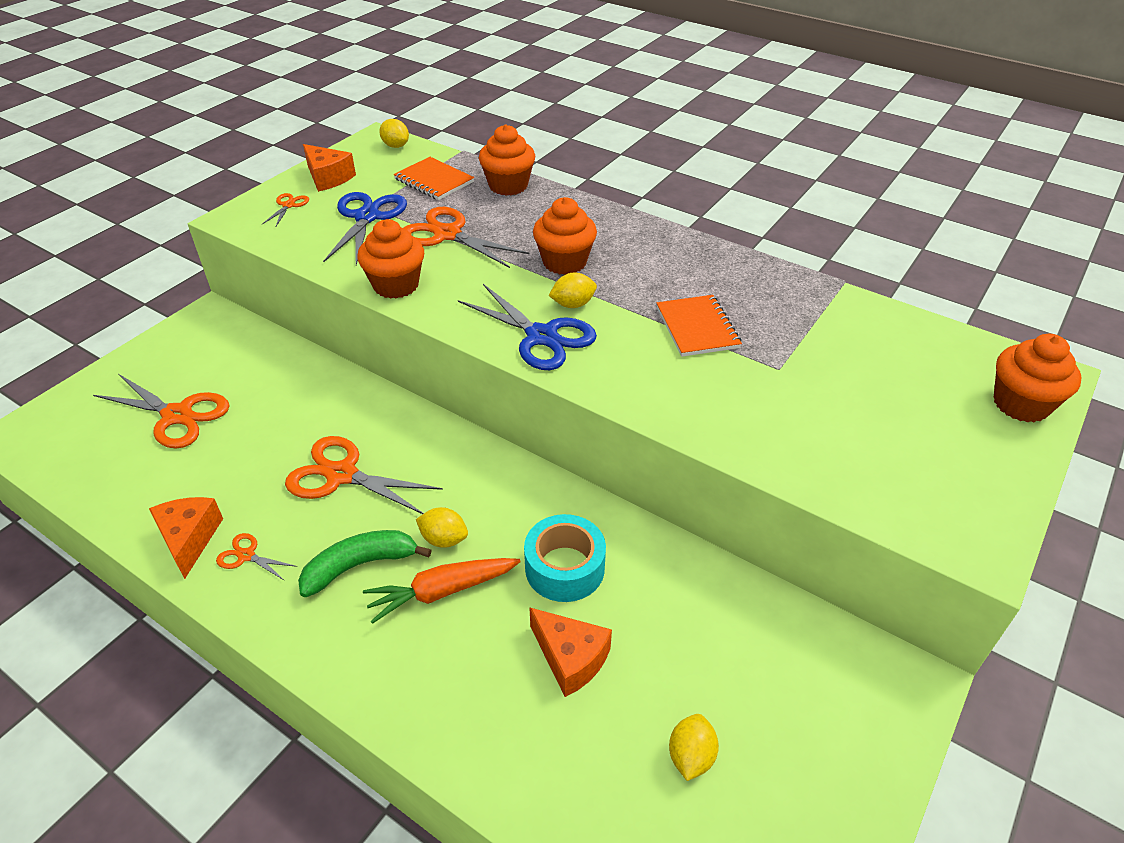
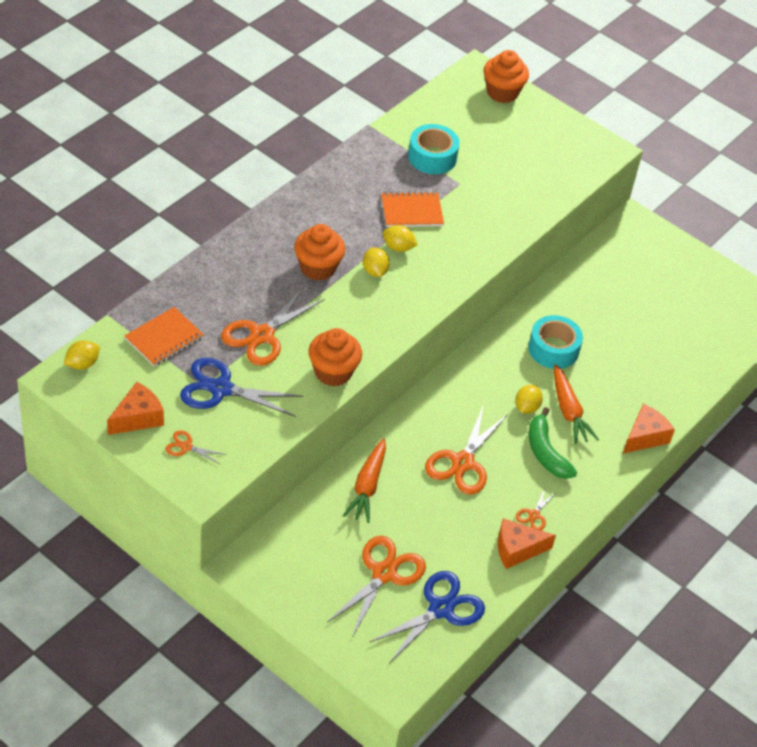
camera: 90 degrees left, 5 degrees up
(307, 393) = (367, 486): none -> orange carrot
(508, 186) = (186, 287): orange cupcake -> none
(541, 337) = (411, 293): blue scissors -> blue scissors (441, 609)
(570, 658) = (617, 356): orange cheese -> orange cheese (645, 437)
(691, 756) = (674, 317): yellow lemon -> yellow lemon (398, 247)
(818, 339) = (432, 157): none -> turquoise tape

